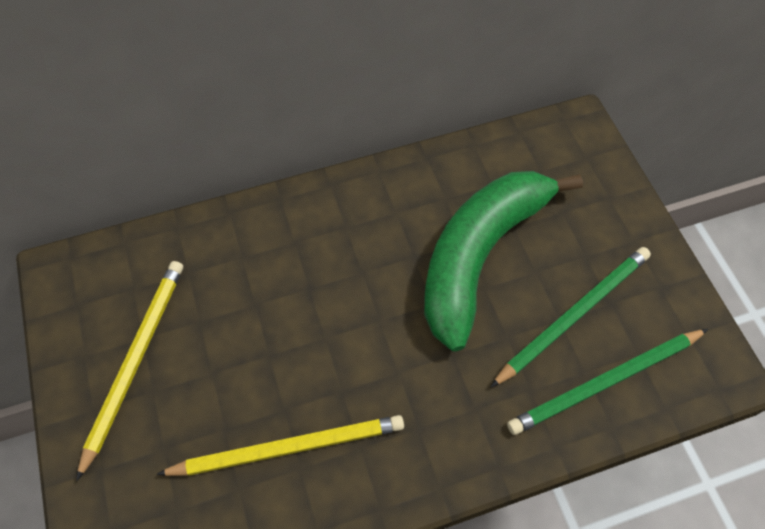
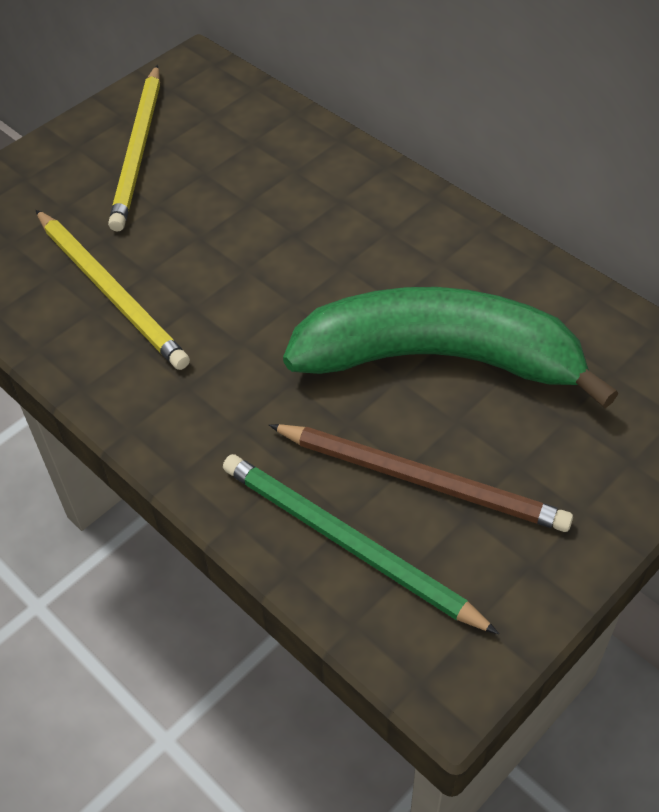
camera: 65 degrees right, 10 degrees down
(135, 361) = (138, 151): yellow pencil -> yellow pencil turned 105 degrees clockwise
(574, 315) = (421, 480): green pencil -> brown pencil

